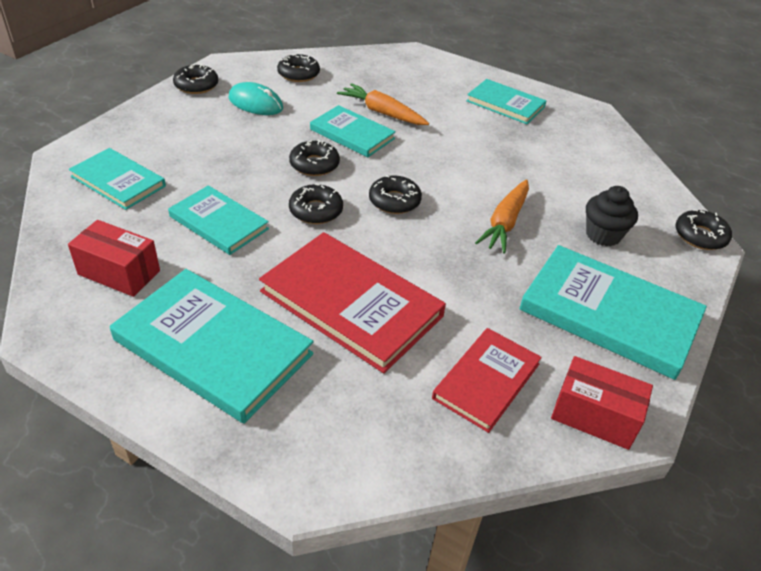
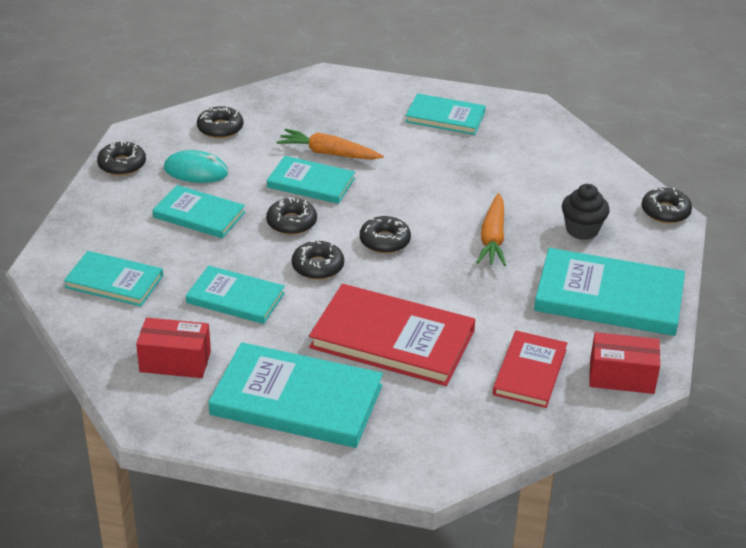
camera: 15 degrees left, 5 degrees down
(234, 140) = (199, 215): none -> turquoise book

